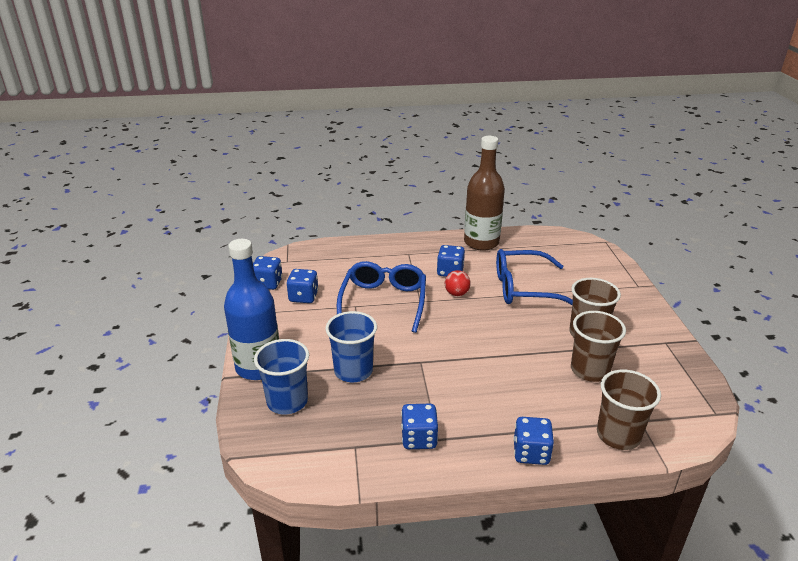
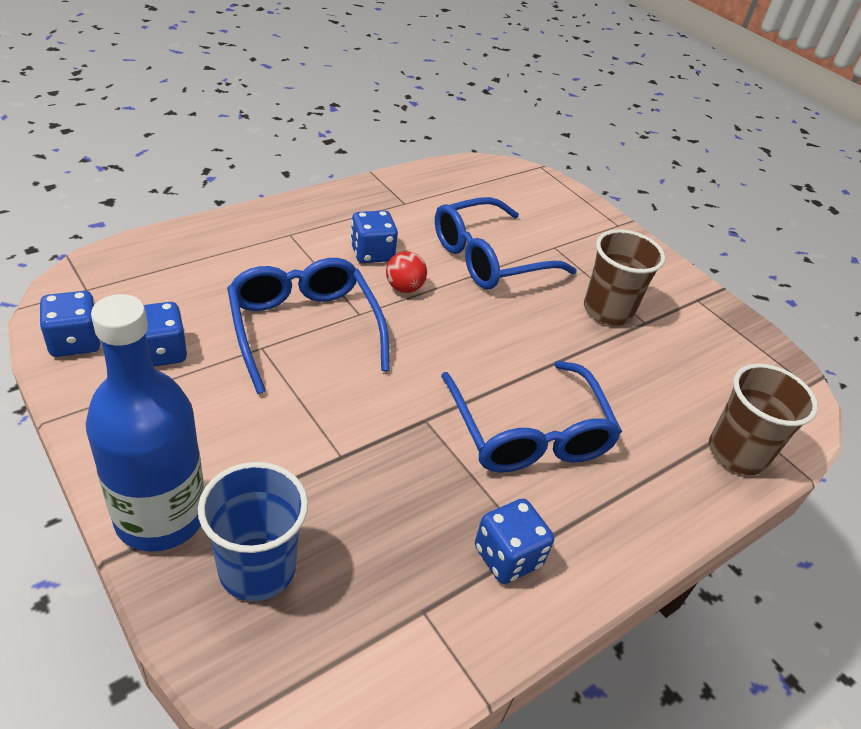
camera: 35 degrees left, 10 degrees up
(353, 371) = (333, 469): blue cup -> none
(478, 385) = (529, 433): none -> blue glasses
(481, 242) = (386, 196): brown bottle -> none
(531, 453) = (662, 520): blue dice -> none
(590, 370) = (645, 365): brown cup -> none

